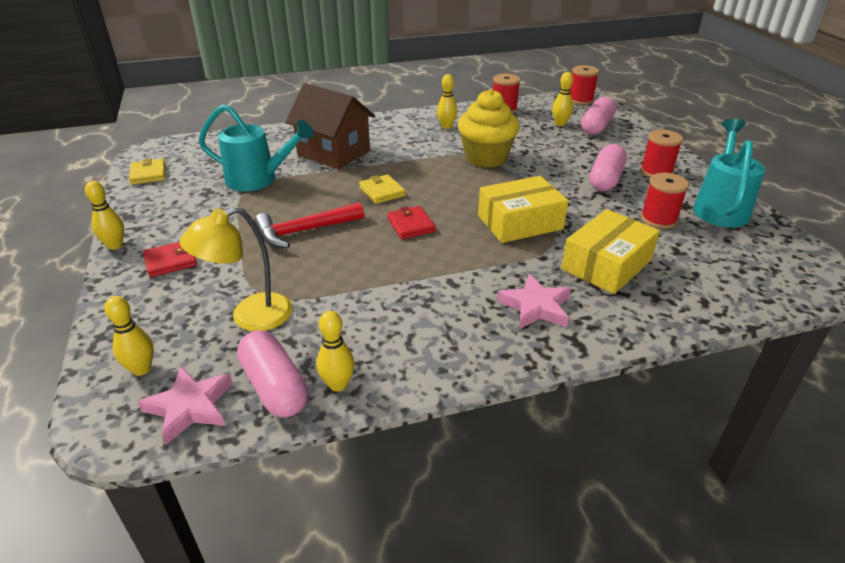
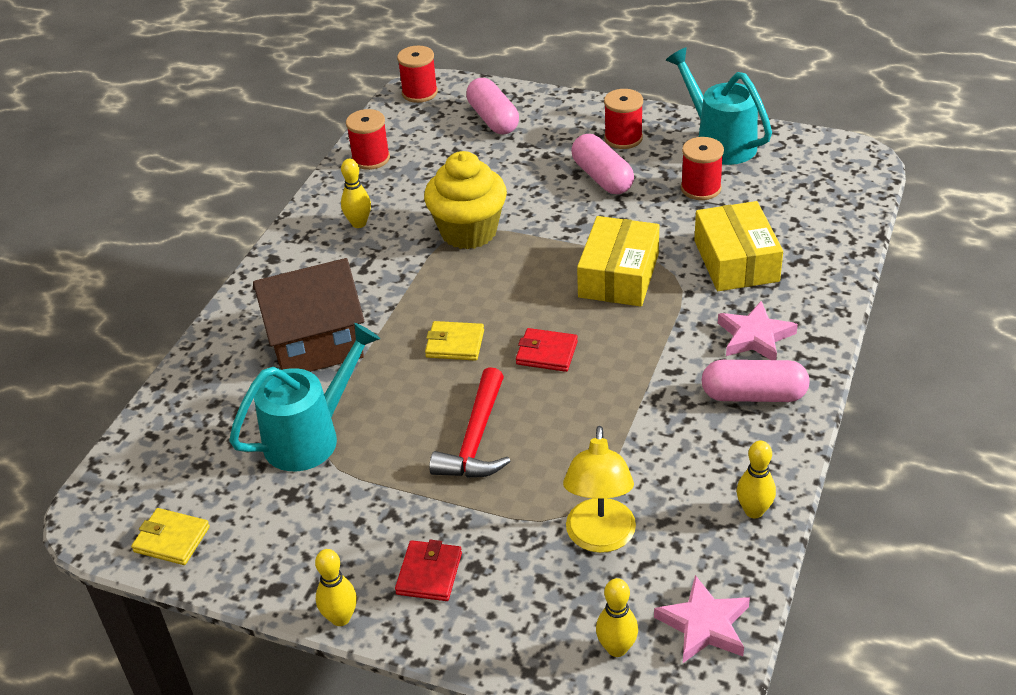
camera: 50 degrees left, 5 degrees up
(274, 387) = (723, 555): pink capsule -> pink capsule (753, 395)
(560, 124) = (457, 139): yellow bowling pin -> none

